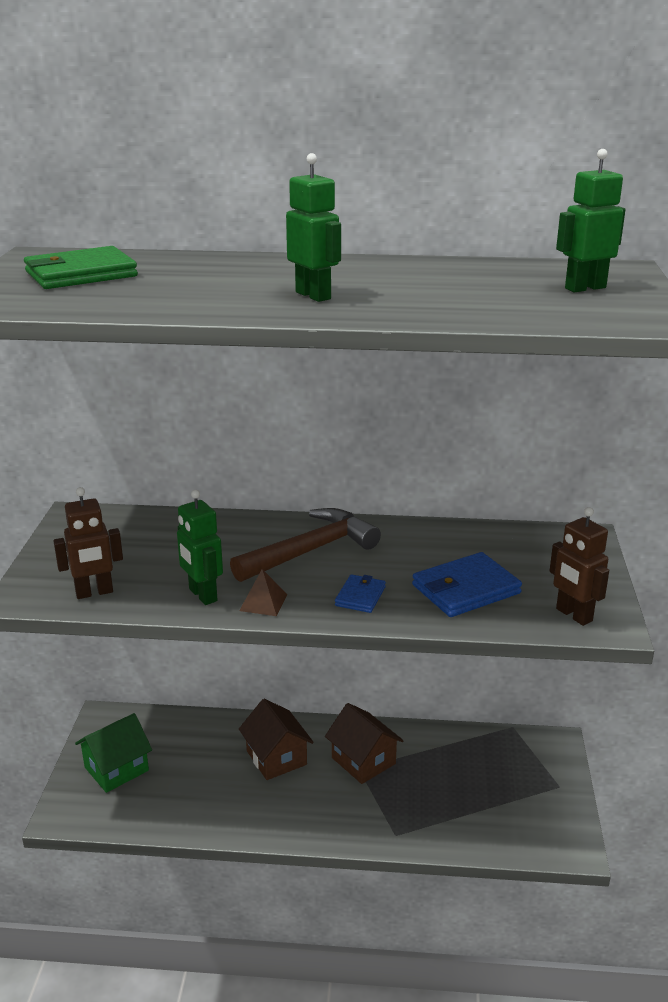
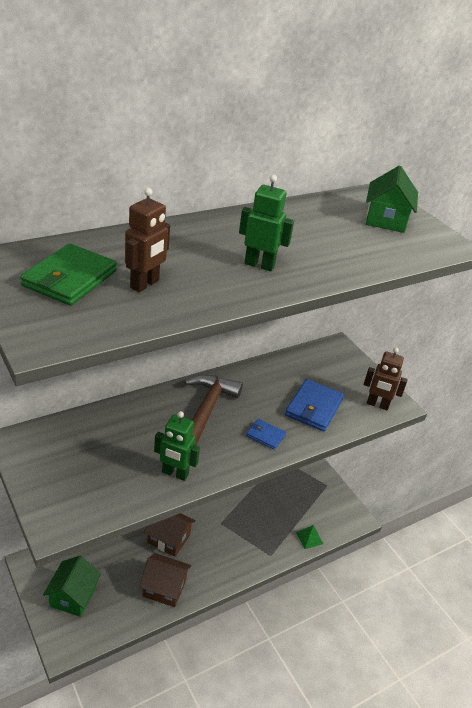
camera: 40 degrees left, 10 degrees up
(94, 593) = (102, 502): brown robot -> brown robot (145, 284)
(263, 602) = (216, 463): brown pyramid -> none
(360, 596) = (265, 435): blue wallet -> blue wallet turned 45 degrees counterclockwise
(363, 761) = (219, 517): brown house -> brown house (164, 588)
(472, 839) = (309, 538): none -> green pyramid
(585, 288) = (386, 219): green robot -> green house

